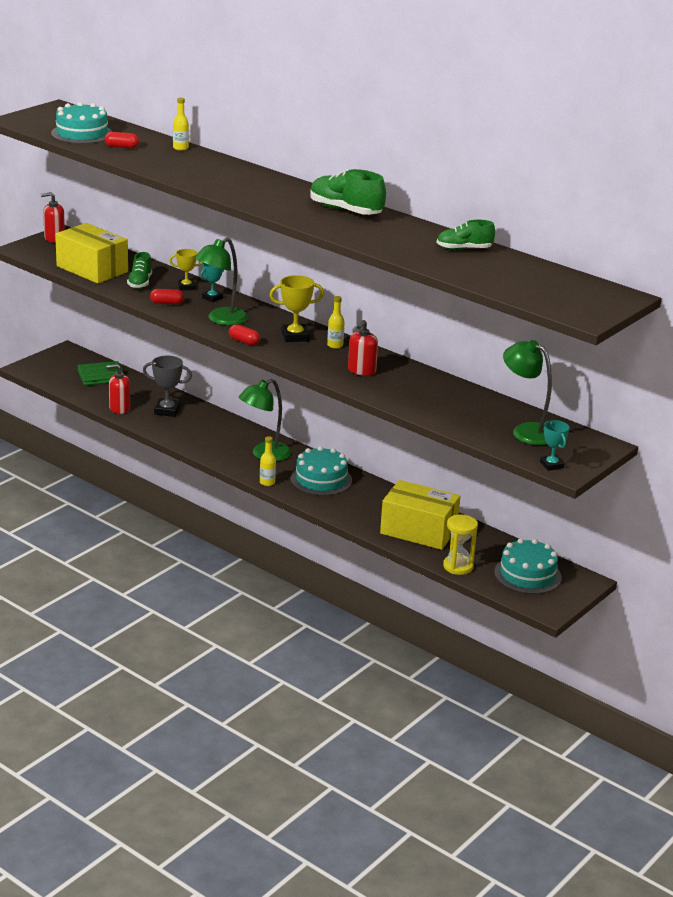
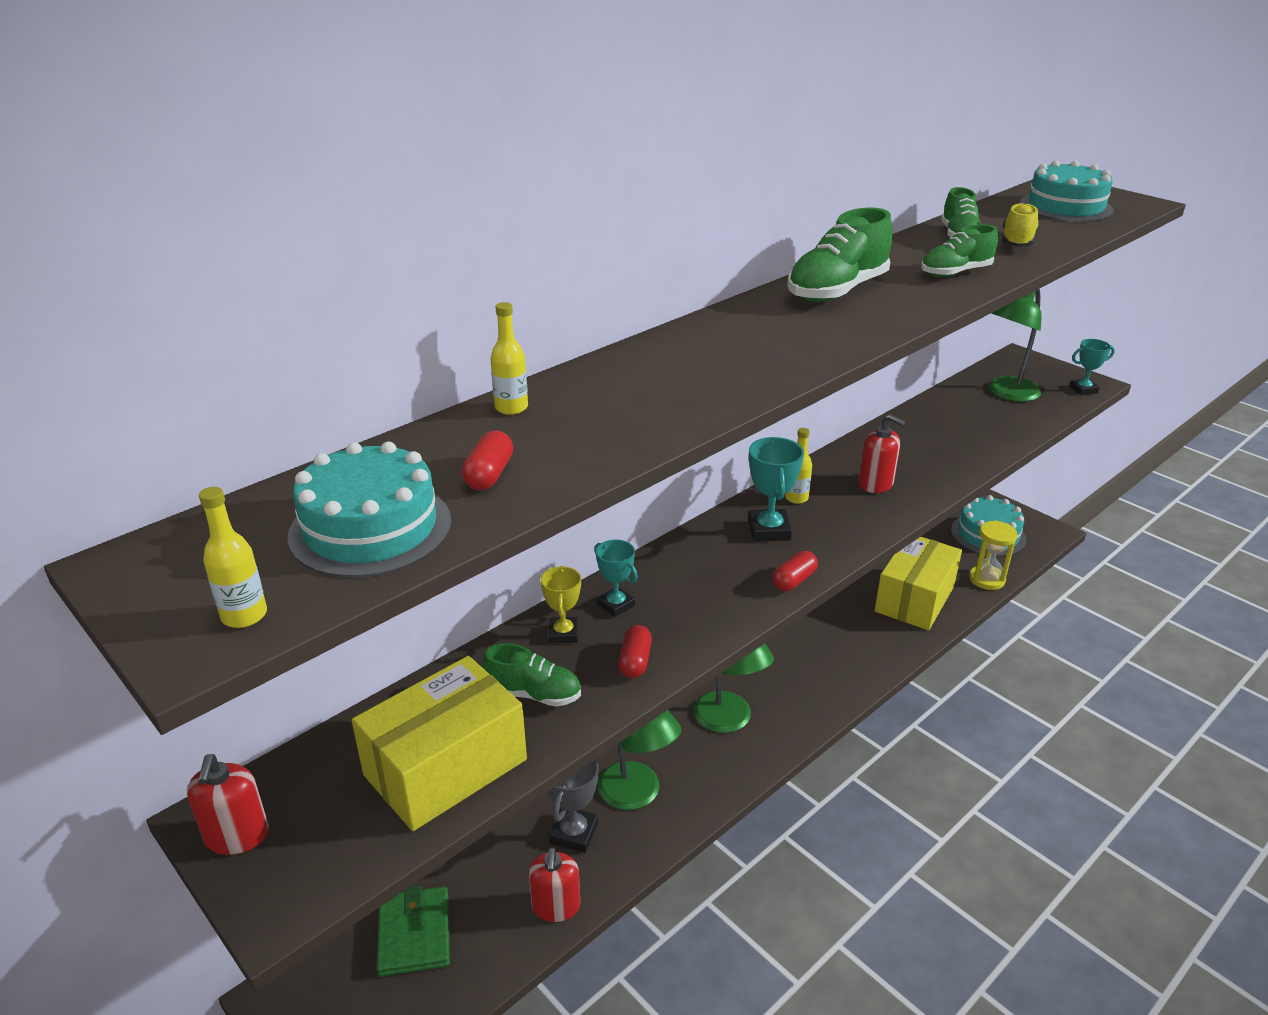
camera: 80 degrees left, 5 degrees up
(221, 320) = (709, 600): green lamp -> green lamp (637, 795)
(267, 482) = (812, 724): yellow bottle -> yellow bottle (244, 615)
(295, 336) = (769, 530): yellow trophy -> turquoise trophy
(321, 479) = (798, 669): turquoise cake -> turquoise cake (1065, 207)
(389, 242) = (955, 273): none -> green shoe
(461, 265) = (1017, 242): none -> yellow shoe

